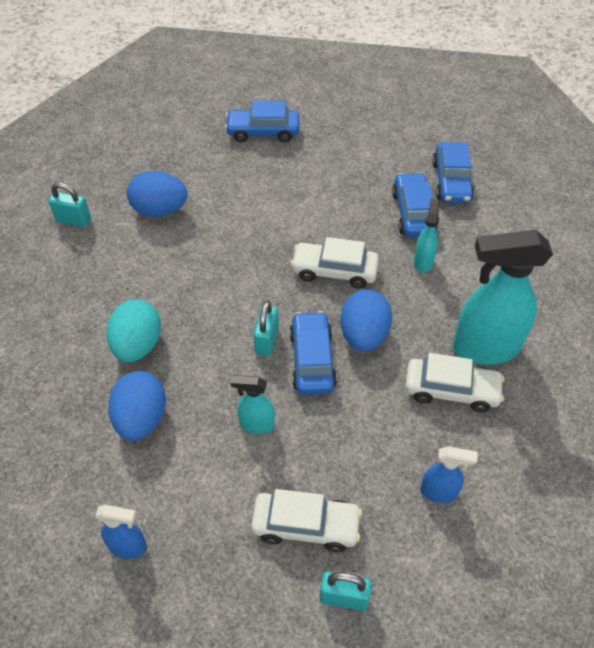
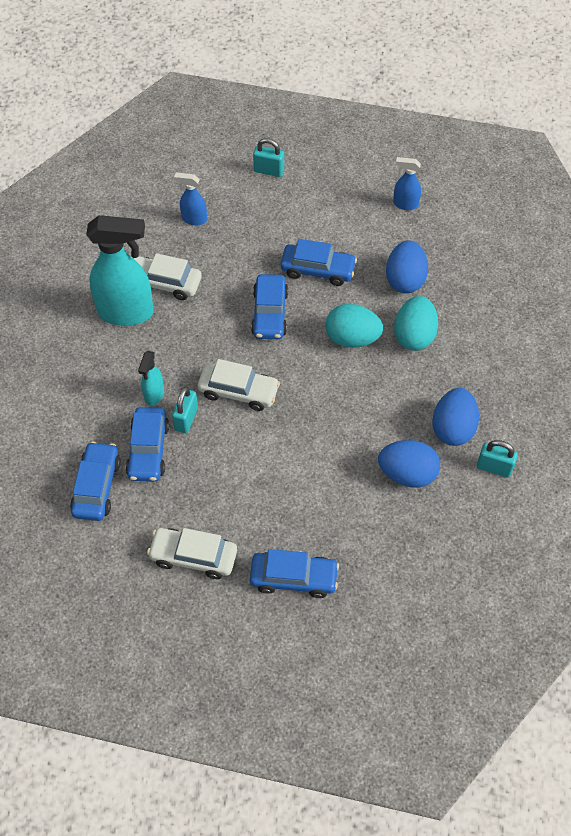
camera: 175 degrees left, 5 degrees up
(212, 337) = (352, 338): none -> turquoise egg
(256, 424) = (318, 270): turquoise spray bottle -> blue car
(266, 341) = (306, 332): turquoise padlock -> turquoise padlock (186, 419)
(306, 525) = (288, 207): white car -> white car (193, 557)
(364, 335) = (223, 330): blue egg -> blue egg (453, 428)

